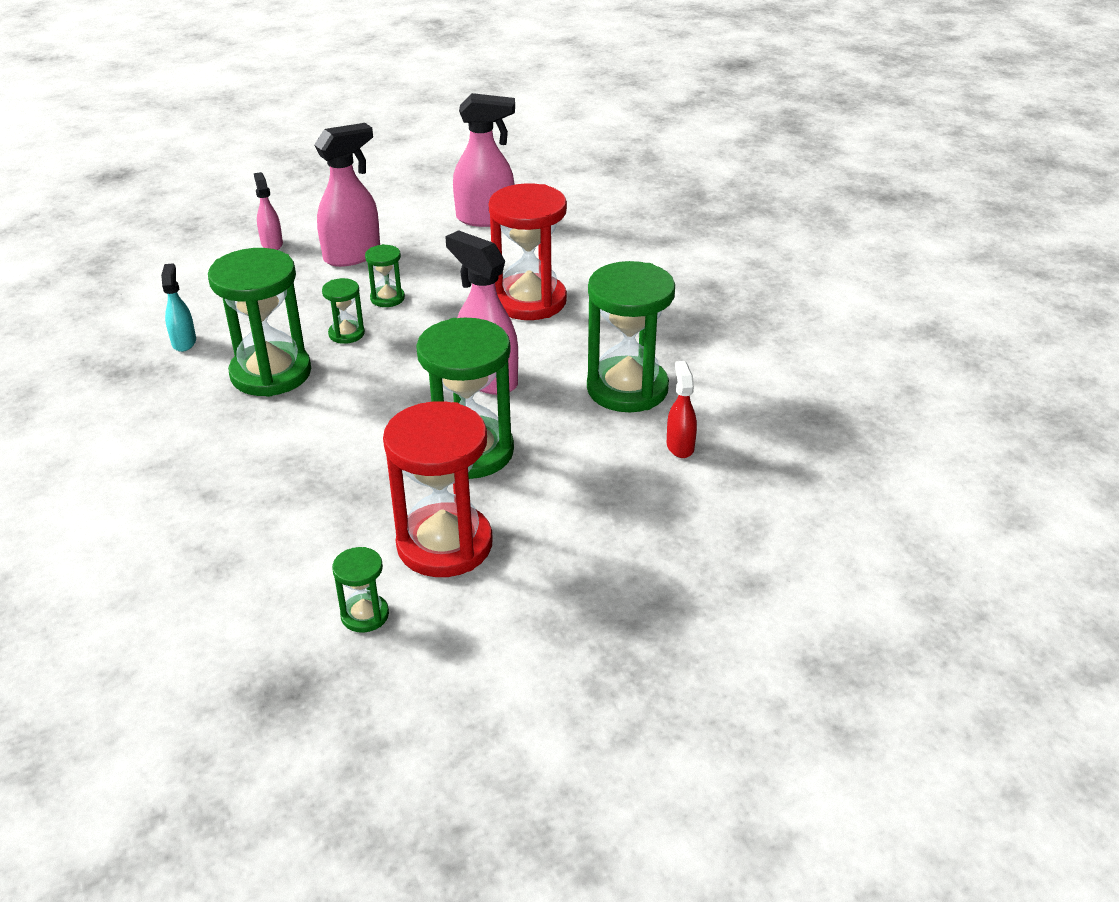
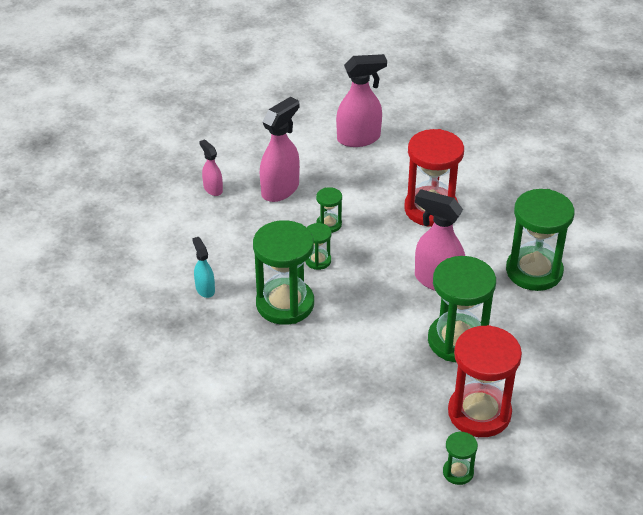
camera: 15 degrees left, 5 degrees up
(680, 446) = (589, 310): red spray bottle -> none

